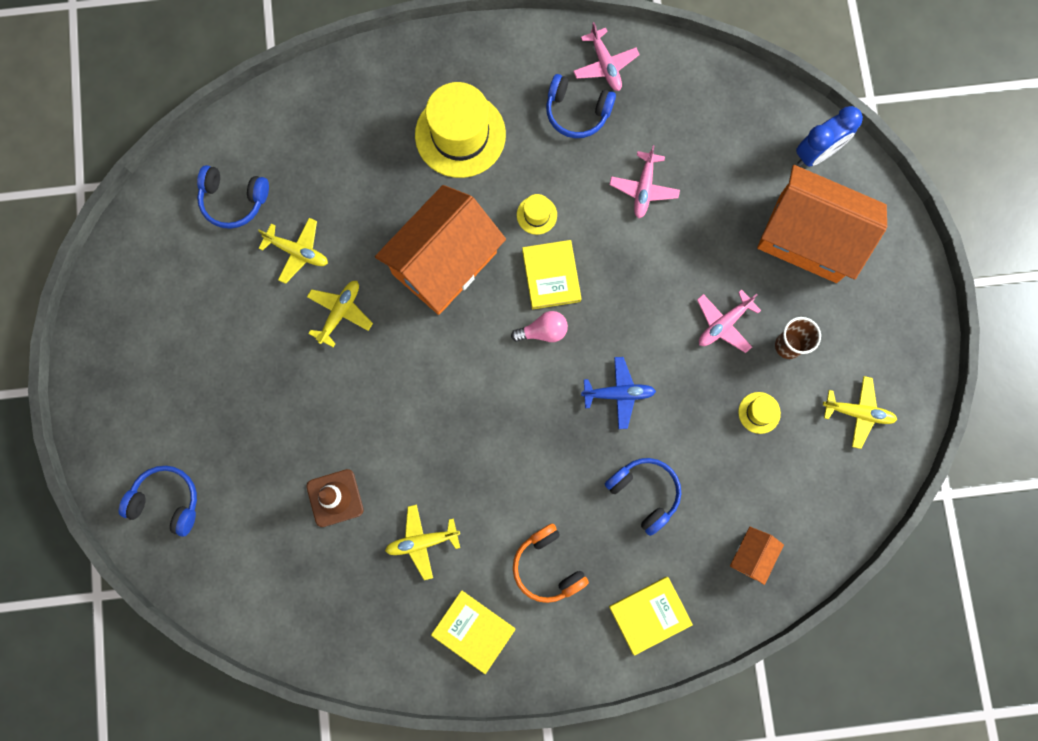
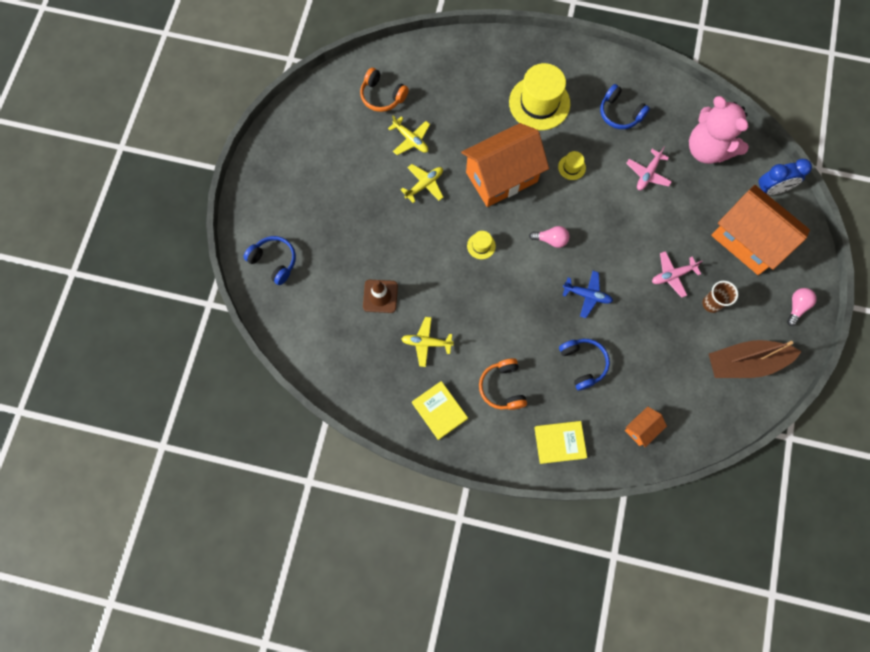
camera: 20 degrees right, 5 degrees down
(234, 200) = (382, 96): blue headphones -> orange headphones
(551, 276) = (568, 207): yellow book -> none
(605, 65) = (648, 91): pink plane -> none
(713, 124) = (707, 149): none -> pink teddy bear
(759, 412) = (677, 339): yellow hat -> yellow hat (481, 246)
(858, 412) = (745, 362): yellow plane -> brown boat
(900, 310) = (796, 307): none -> pink light bulb

